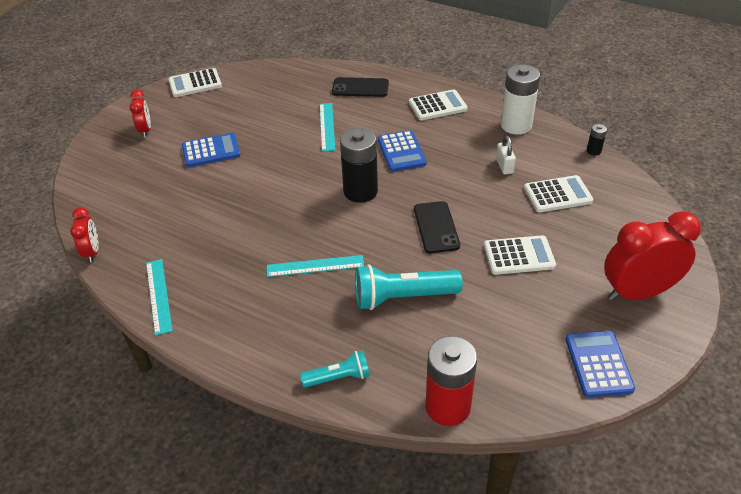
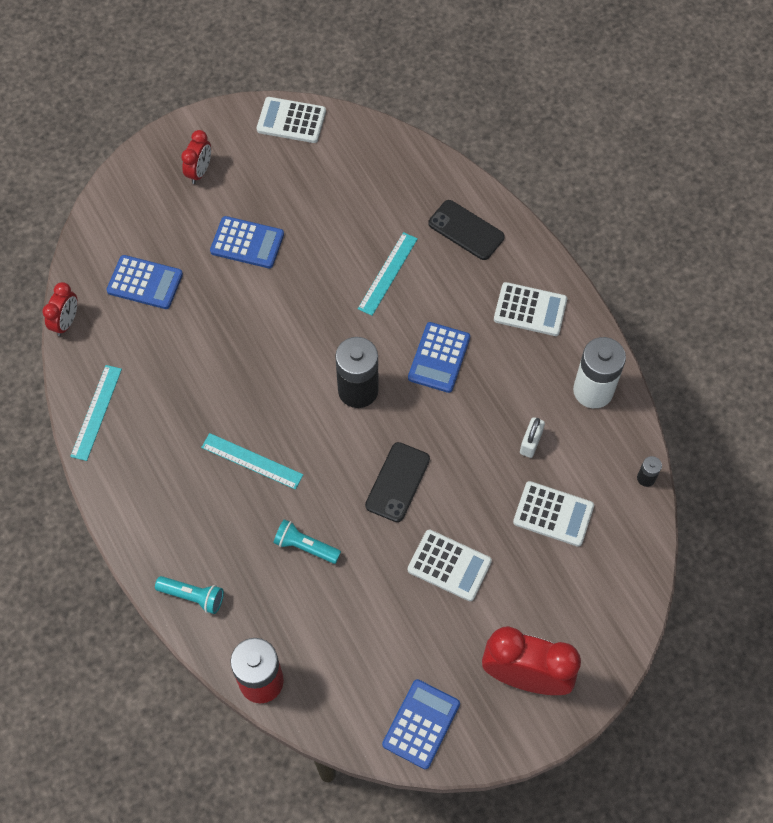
camera: 30 degrees right, 20 degrees up
(145, 202) = (145, 283): none -> blue calculator
(402, 297) = (305, 546): turquoise flashlight -> turquoise flashlight, size x0.59

